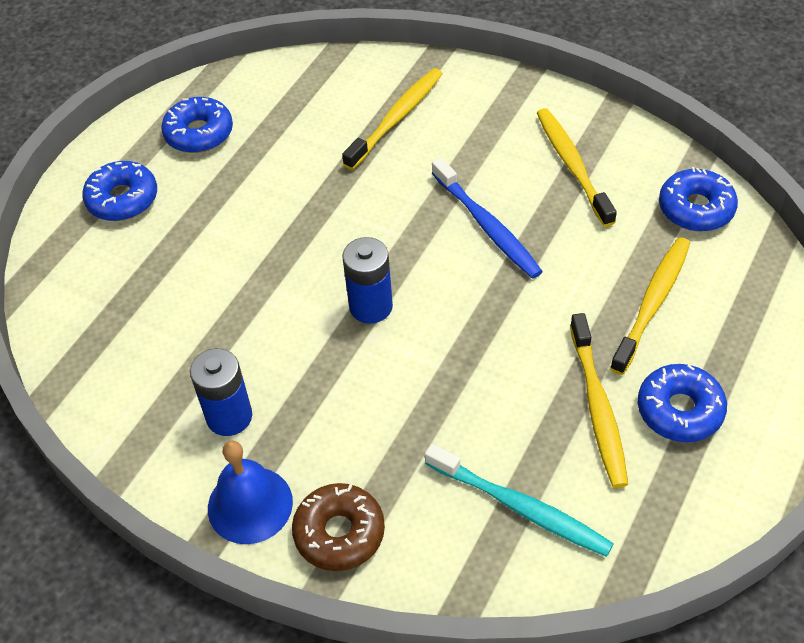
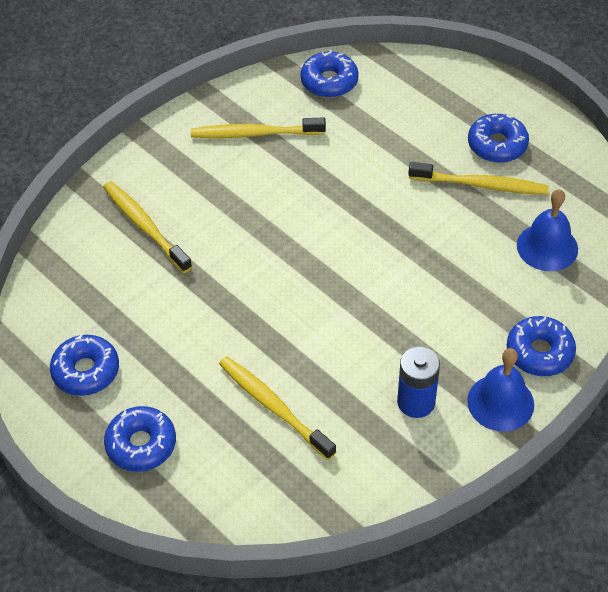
camera: 75 degrees left, 0 degrees up
(339, 533) = (539, 352): brown donut -> blue donut
(371, 306) = (342, 289): blue battery -> none
(487, 226) = (292, 199): blue toothbrush -> none
(520, 507) = (547, 247): turquoise toothbrush -> blue bell
(652, 303) = (404, 130): yellow toothbrush -> yellow toothbrush (273, 406)

